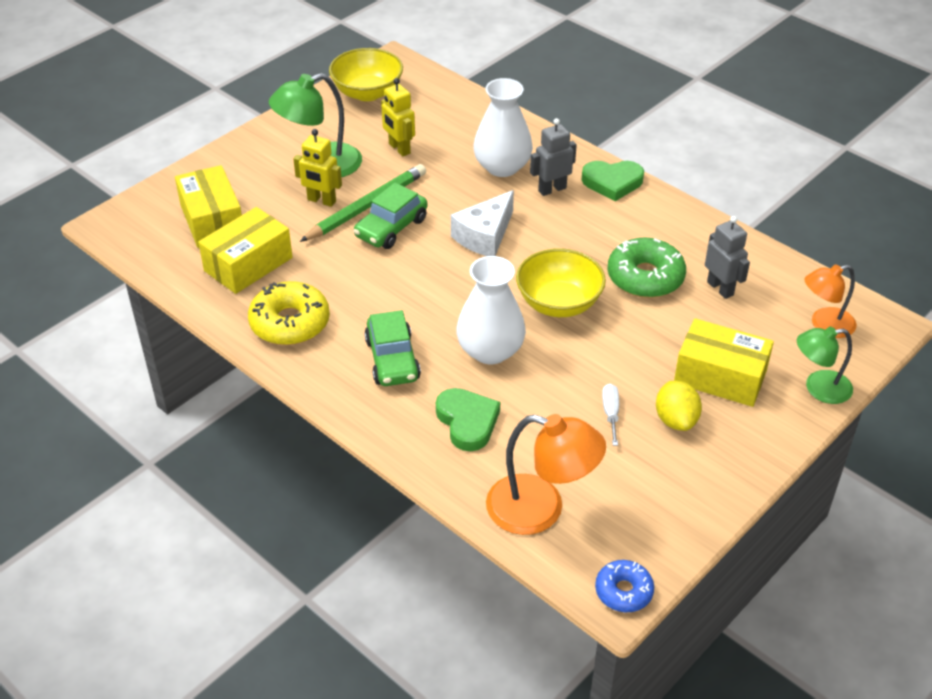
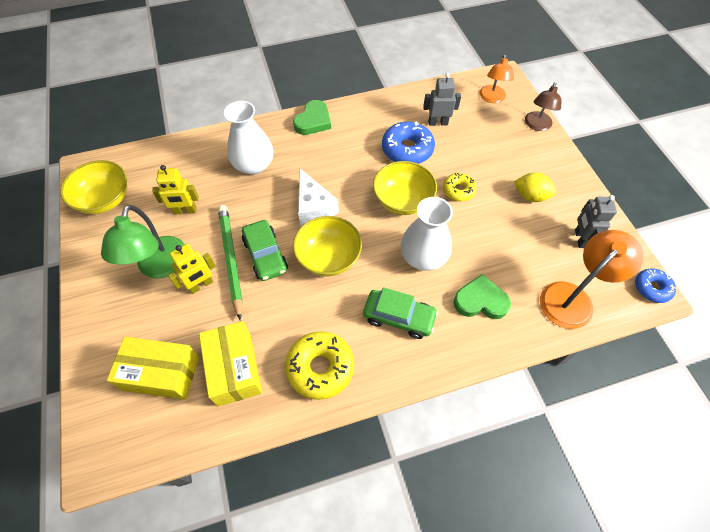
camera: 60 degrees left, 15 degrees up
(426, 275) = (328, 257): none -> yellow bowl
(552, 189) = (296, 151): grey robot -> grey robot (580, 239)
(611, 413) = (510, 223): white screwdriver -> none
(620, 347) = (458, 190): none -> yellow donut
(645, 277) = (407, 149): green donut -> blue donut
(720, 376) = (507, 159): yellow box -> none
(818, 388) = (536, 125): green lamp -> brown lamp

